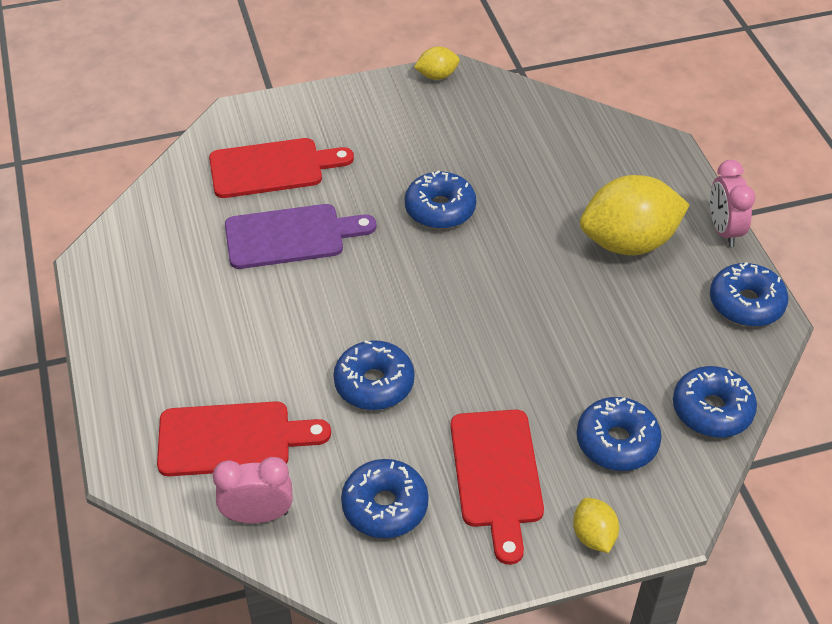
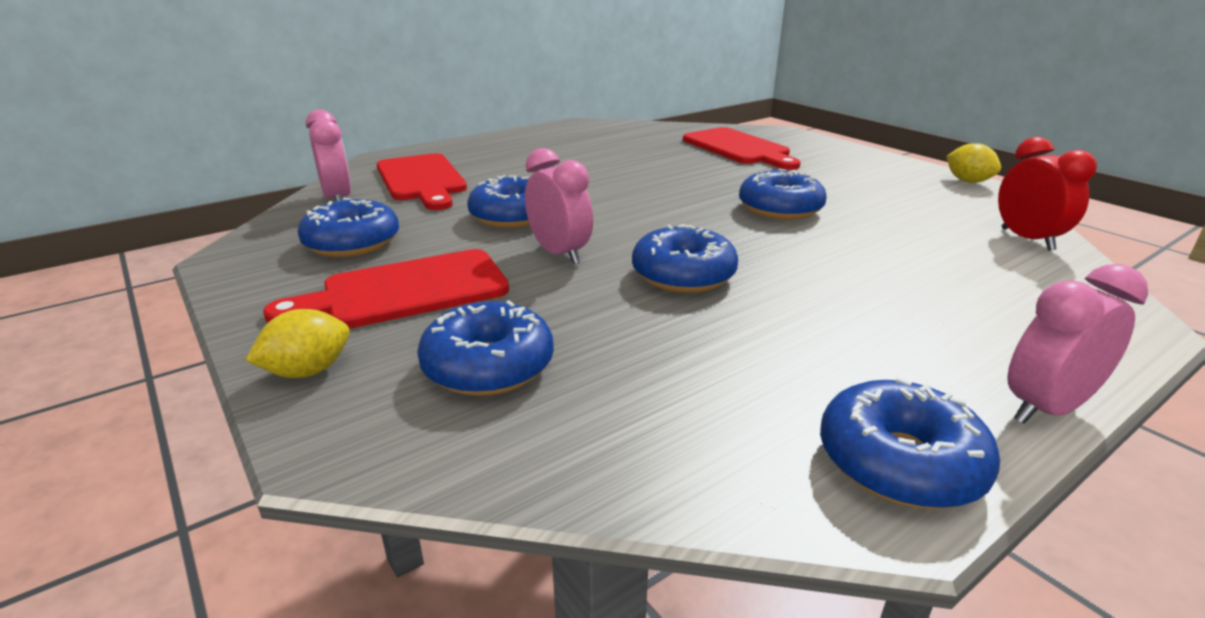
camera: 70 degrees right, 20 degrees down
(291, 236) = (667, 164): purple cutting board -> none
(468, 370) = (559, 254): none -> pink clock
(551, 115) = (1027, 239): none -> red clock
(628, 242) = (885, 321): yellow lemon -> none
(712, 410) = (601, 454): blue donut -> blue donut (683, 275)

